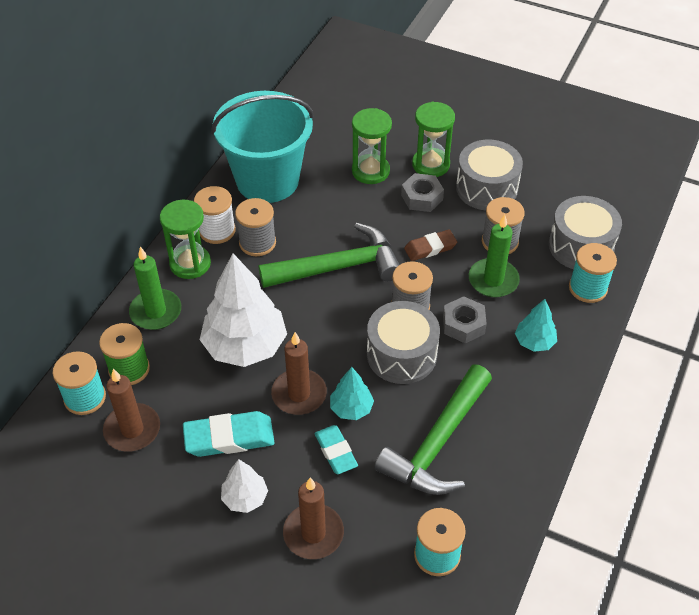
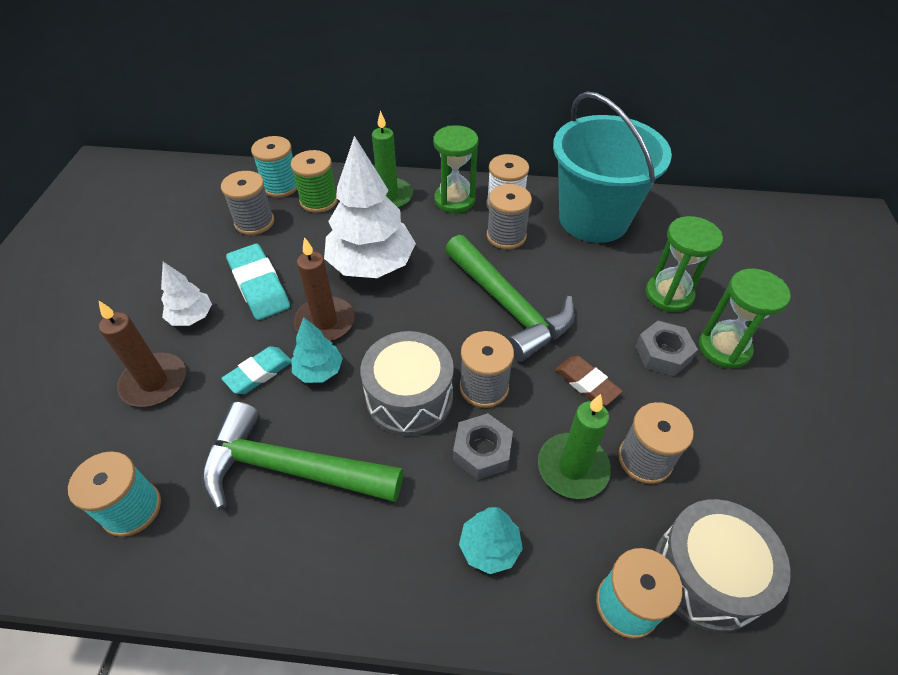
camera: 70 degrees right, 0 degrees up
(132, 429) = (254, 222): brown candle -> grey spool
(486, 188) = (730, 420): grey drum -> none

